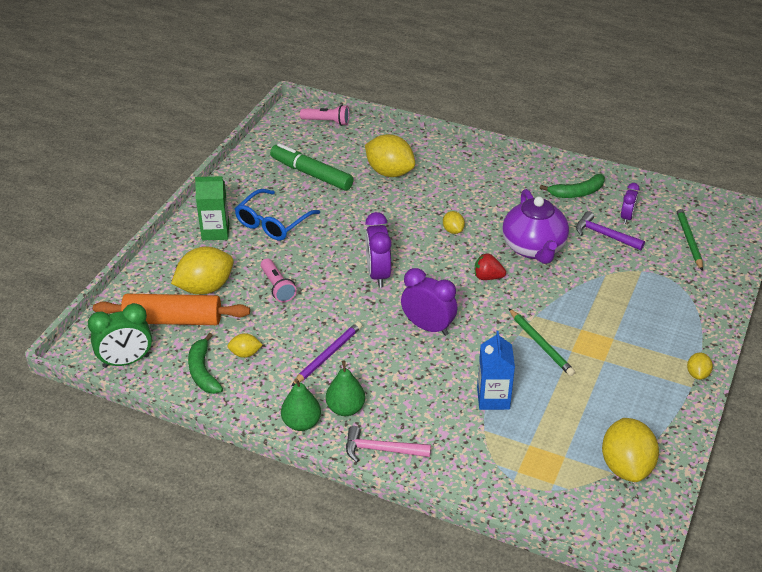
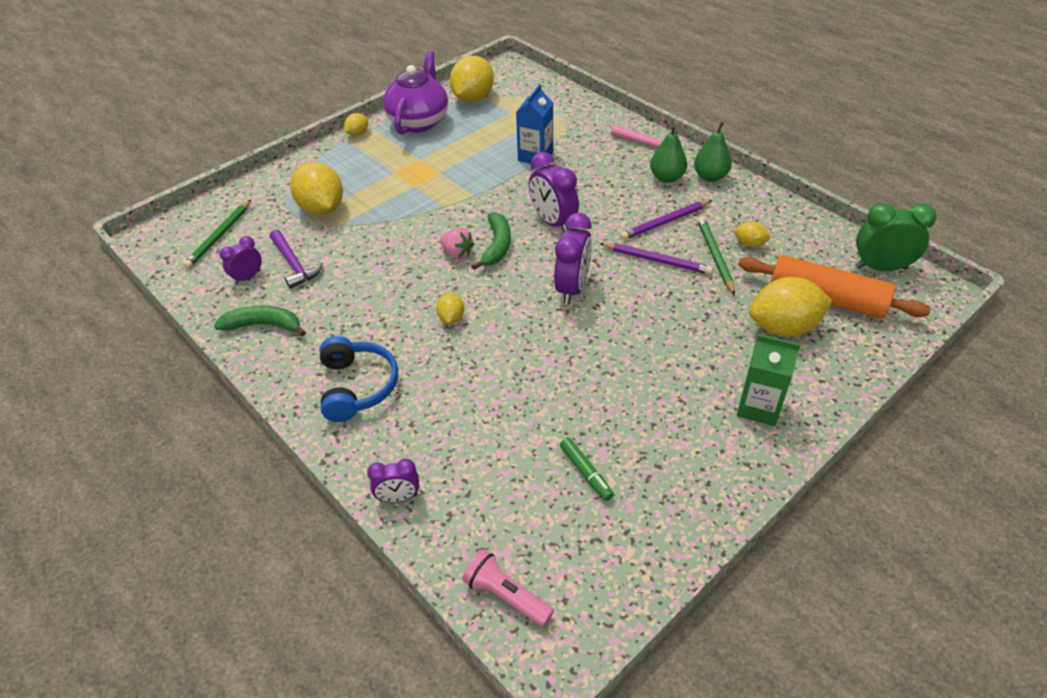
camera: 155 degrees left, 5 degrees up
(203, 372) = (797, 238): green banana -> green banana (497, 246)
(273, 222) = (673, 398): blue glasses -> none
(277, 287) = (695, 305): pink flashlight -> none
(311, 174) = (585, 472): green marker -> green marker, size x0.51
(321, 316) = (656, 260): none -> purple pencil
(389, 172) = (469, 436): yellow lemon -> yellow lemon (322, 208)
(408, 139) = (398, 497): none -> purple clock
(478, 178) = (357, 386): none -> blue headphones
(487, 277) = (457, 253): red strawberry -> pink strawberry
(534, 248) = (382, 270): purple teapot -> purple teapot (419, 121)
(540, 344) = (461, 183): green pencil -> green pencil (715, 256)

